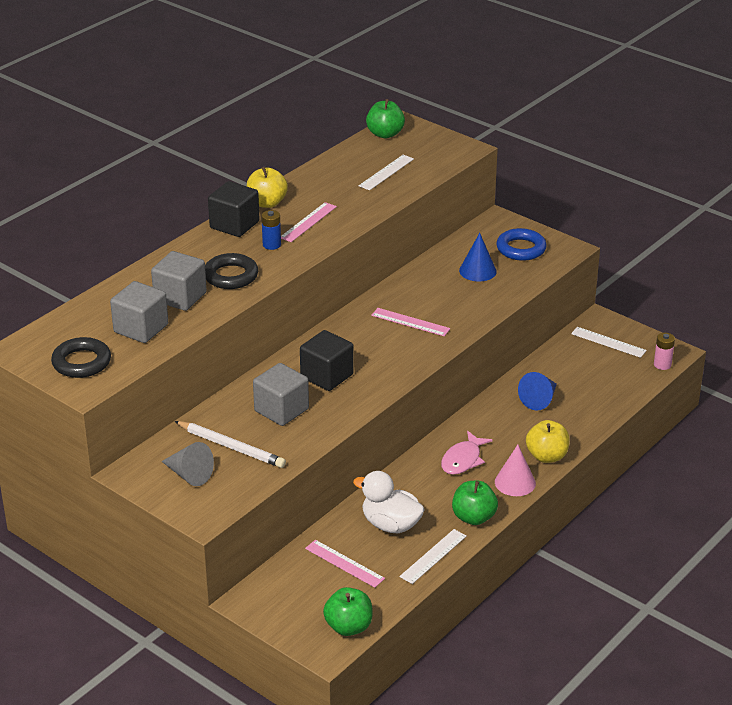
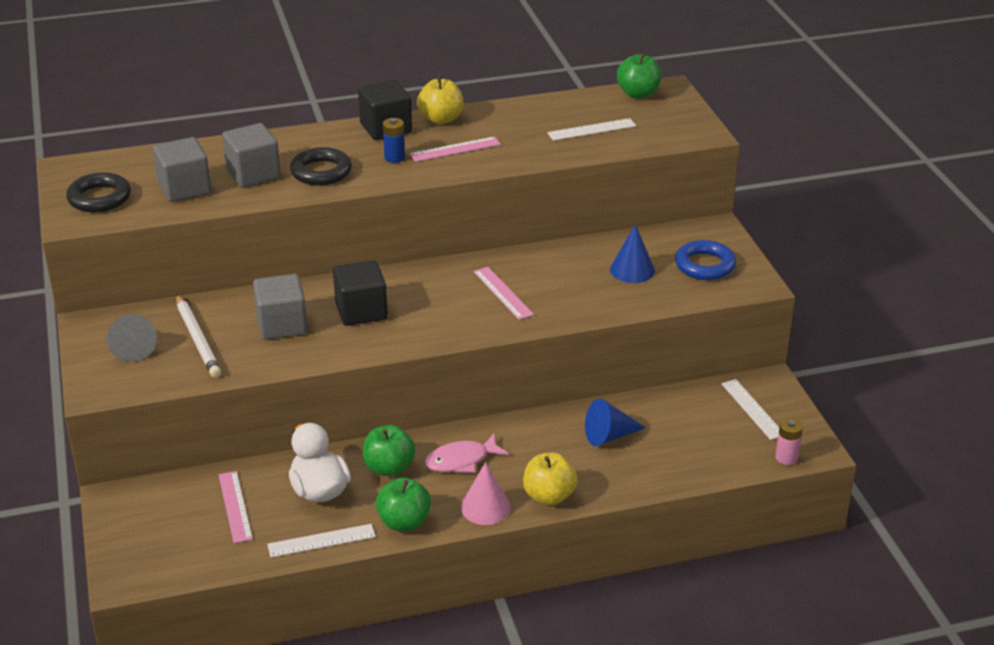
camera: 35 degrees right, 0 degrees up
(348, 627) = (167, 568): green apple -> green apple (389, 468)

